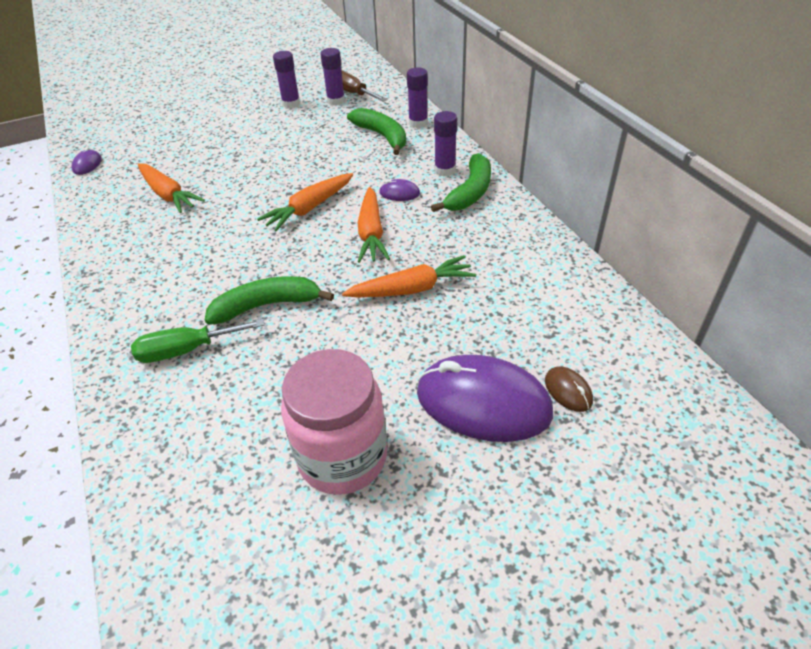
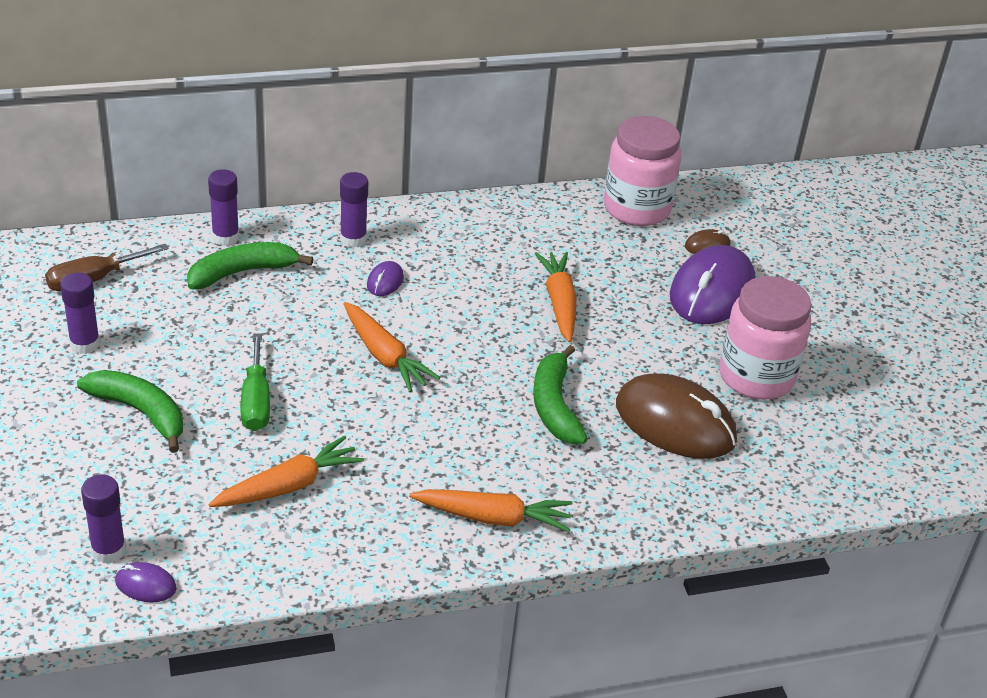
camera: 85 degrees left, 5 degrees down
(186, 350) = (608, 470): green screwdriver -> green screwdriver (256, 401)
(255, 391) = (675, 423): none -> brown mouse
(336, 101) = (108, 298): purple glue stick -> purple glue stick (108, 550)
(371, 233) = (455, 315): orange carrot -> orange carrot (493, 518)
(470, 192) = (407, 231): green banana -> green banana (140, 412)
(600, 323) = (636, 208): none -> pink jar

